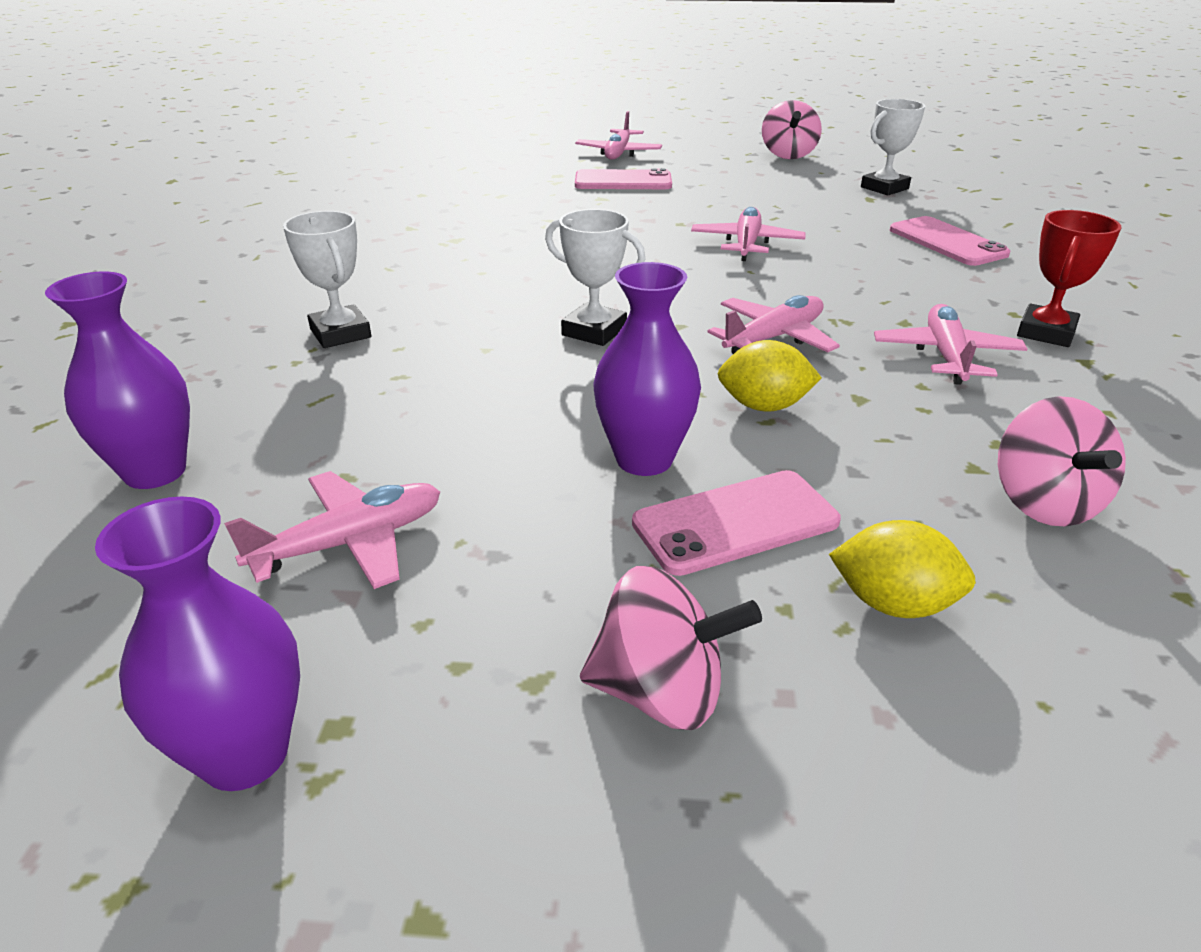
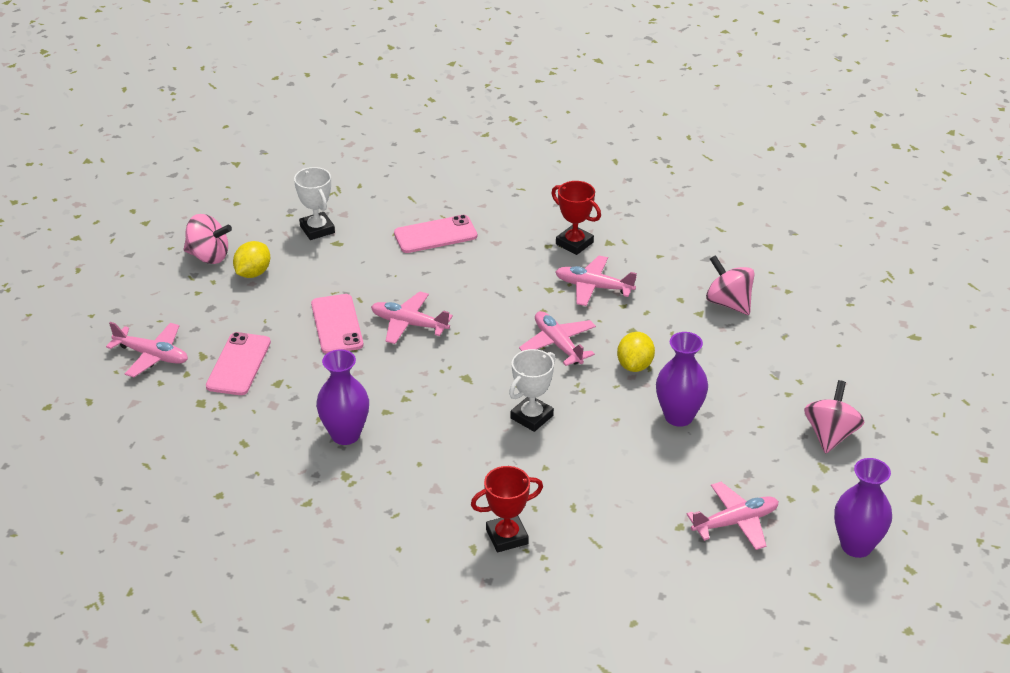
camera: 80 degrees left, 5 degrees up
(155, 472) = (665, 604): purple vase -> purple vase (345, 434)
(340, 333) = (507, 537): white trophy -> red trophy
(350, 543) = (735, 522): pink plane -> pink plane turned 90 degrees clockwise
(735, 522) = (732, 396): pink phone -> pink phone (337, 324)
(893, 603) = (787, 364): yellow lemon -> yellow lemon (253, 273)
(1043, 503) = (728, 303): pink spinning top -> pink spinning top turned 135 degrees counterclockwise

